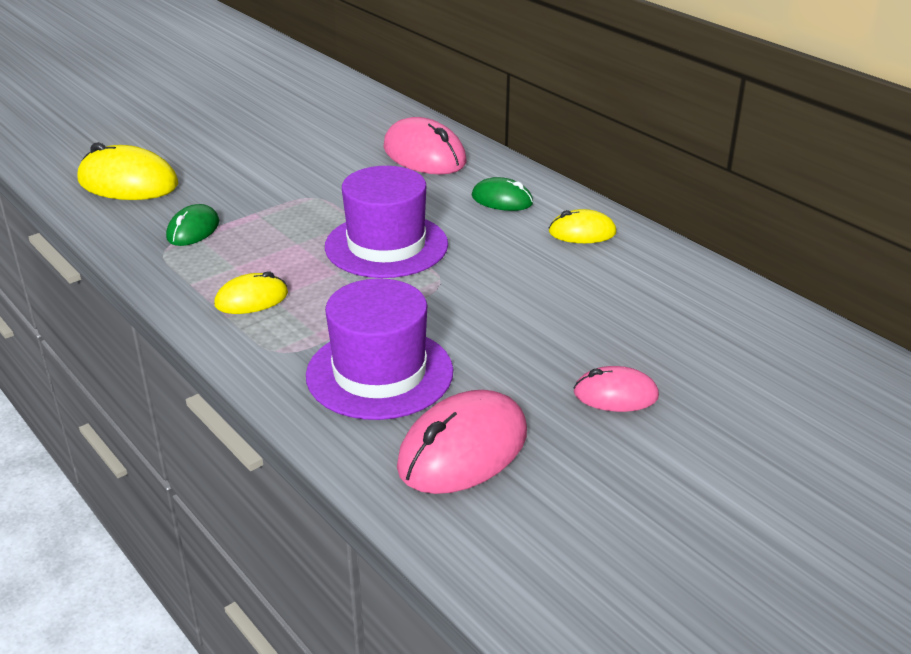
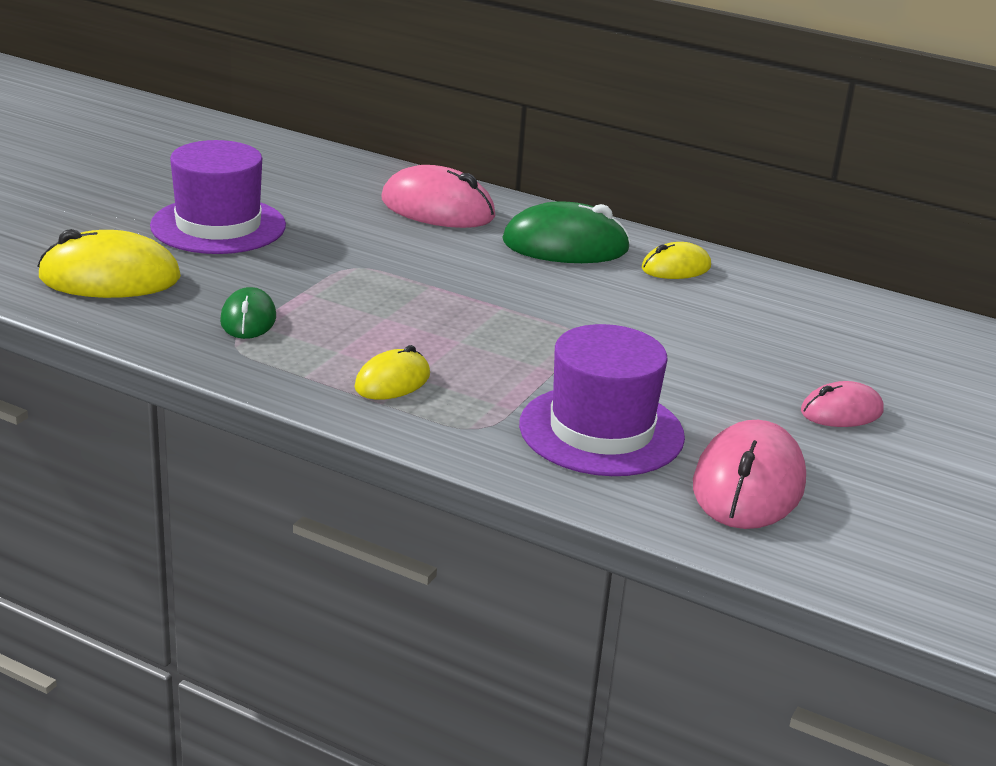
camera: 25 degrees left, 5 degrees down
(386, 245) = (487, 307): purple hat -> purple hat (218, 226)
(502, 200) = (565, 245): green mouse -> green mouse, size x1.72

